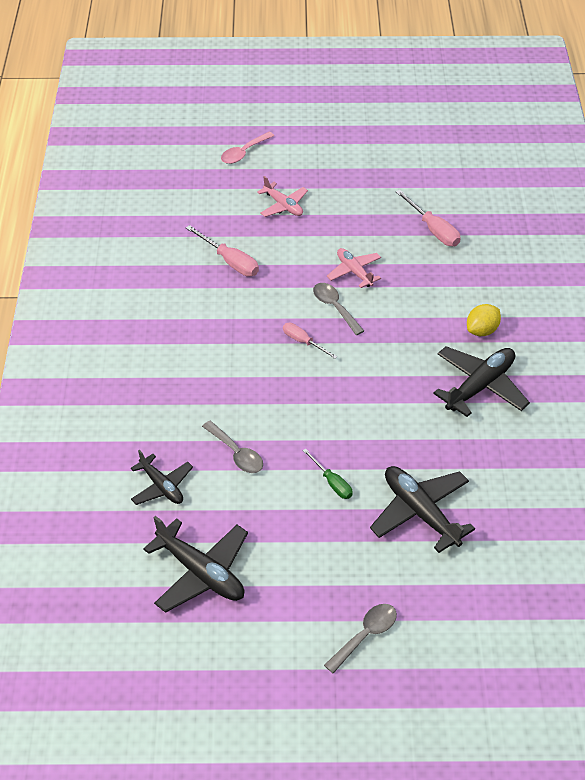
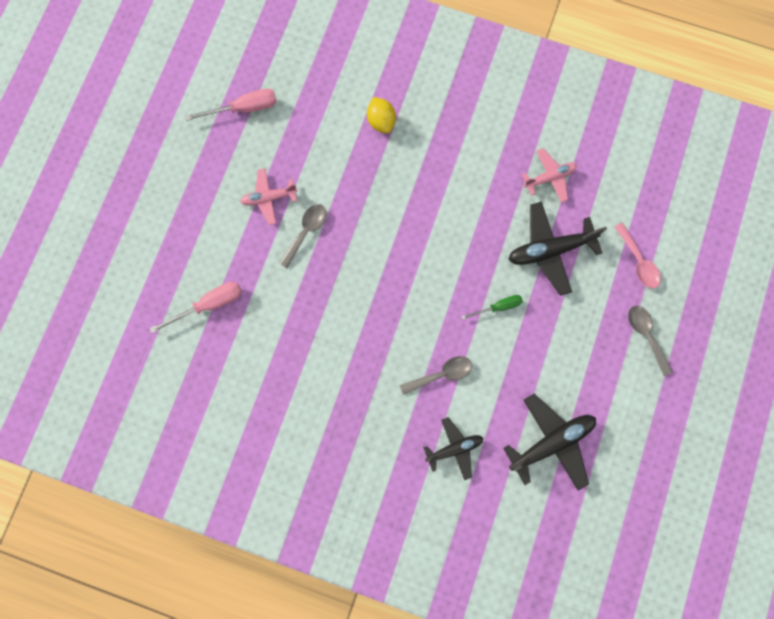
camera: 70 degrees left, 30 degrees up
(244, 153) = (58, 240): pink spoon -> pink spoon (638, 261)
(283, 205) = (153, 229): pink plane -> pink plane (549, 178)
(303, 342) = (337, 274): pink screwdriver -> none
(334, 307) = (306, 232): grey spoon -> grey spoon turned 135 degrees clockwise
(480, 386) = (441, 150): black plane -> none

